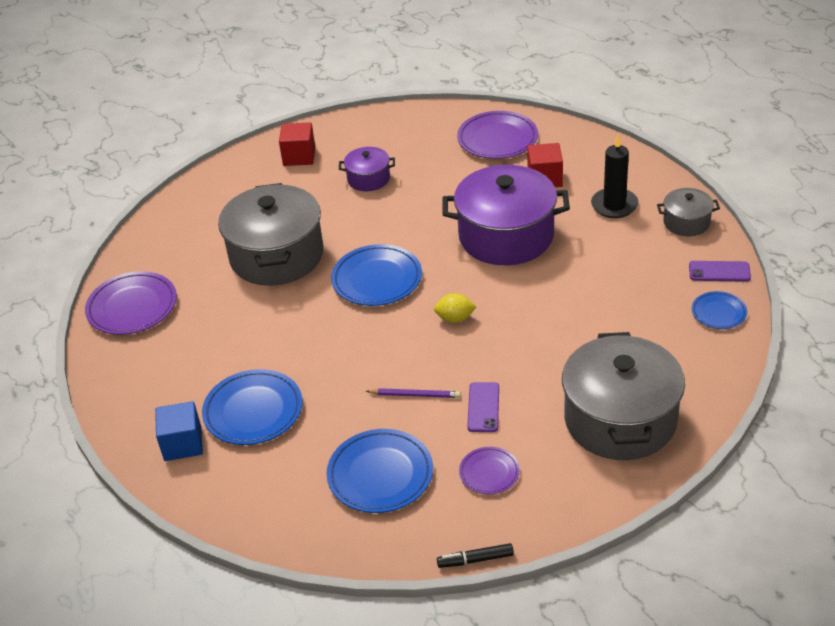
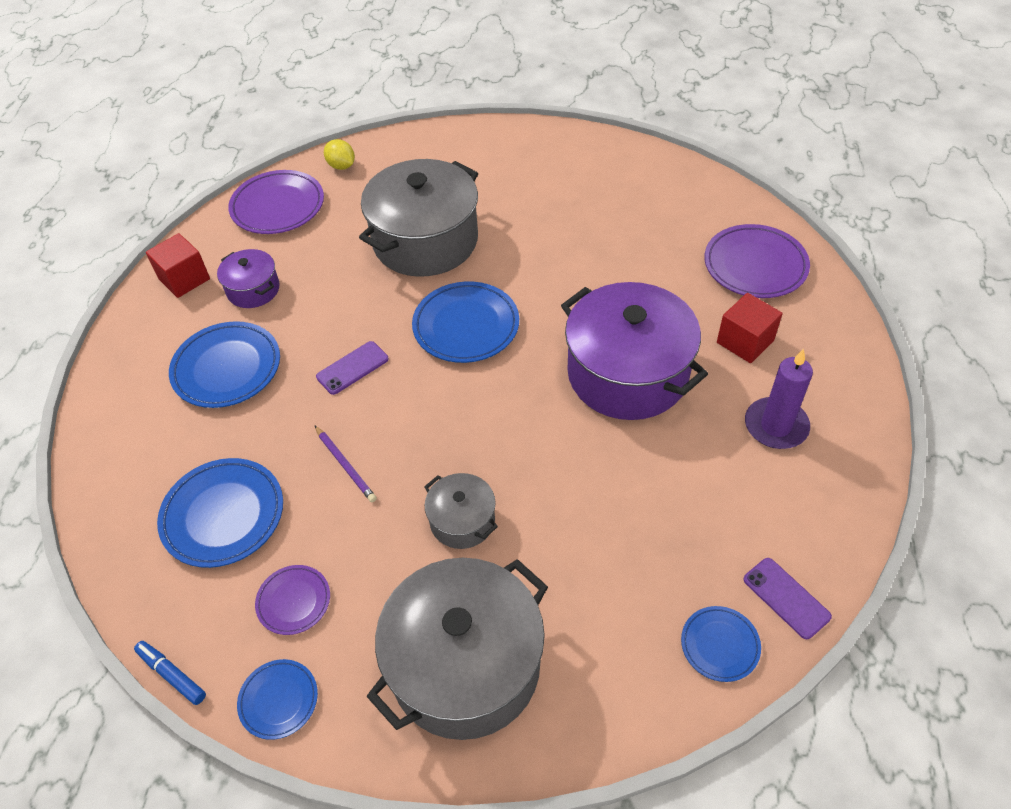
camera: 45 degrees right, 10 degrees up
(183, 444) = (153, 353): blue cube -> none
(299, 156) = (563, 160): red cube -> red cube (184, 279)
(368, 179) = (588, 222): purple pot -> purple pot (253, 289)
(455, 318) = (473, 420): yellow lemon -> yellow lemon (341, 166)
(476, 560) = (172, 675): black marker -> blue marker
(483, 407) = (376, 531): purple phone -> purple phone (352, 368)
(551, 515) = (278, 700): none -> blue plate
(614, 205) = (776, 426): black candle -> purple candle
(686, 222) = (827, 509): grey pot -> grey pot (462, 521)

